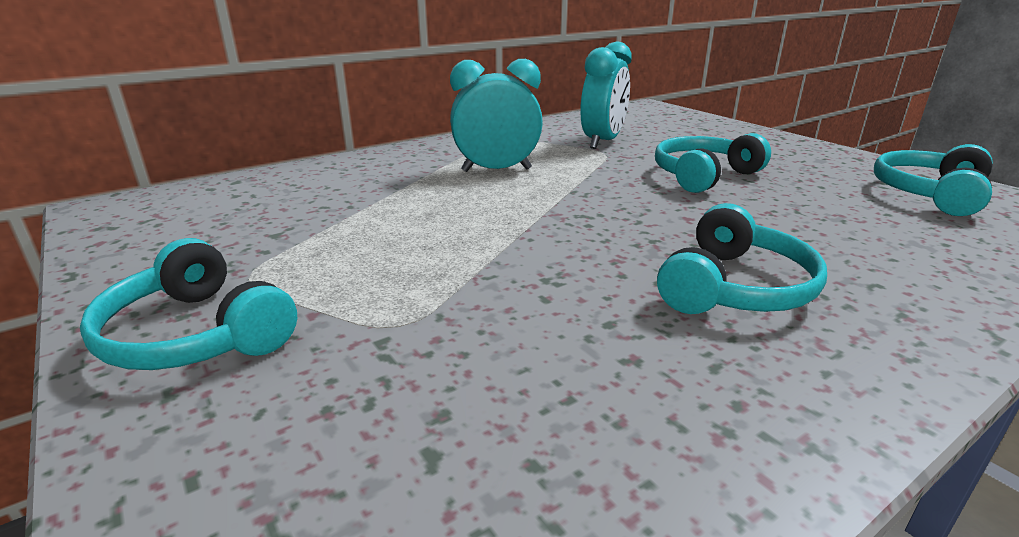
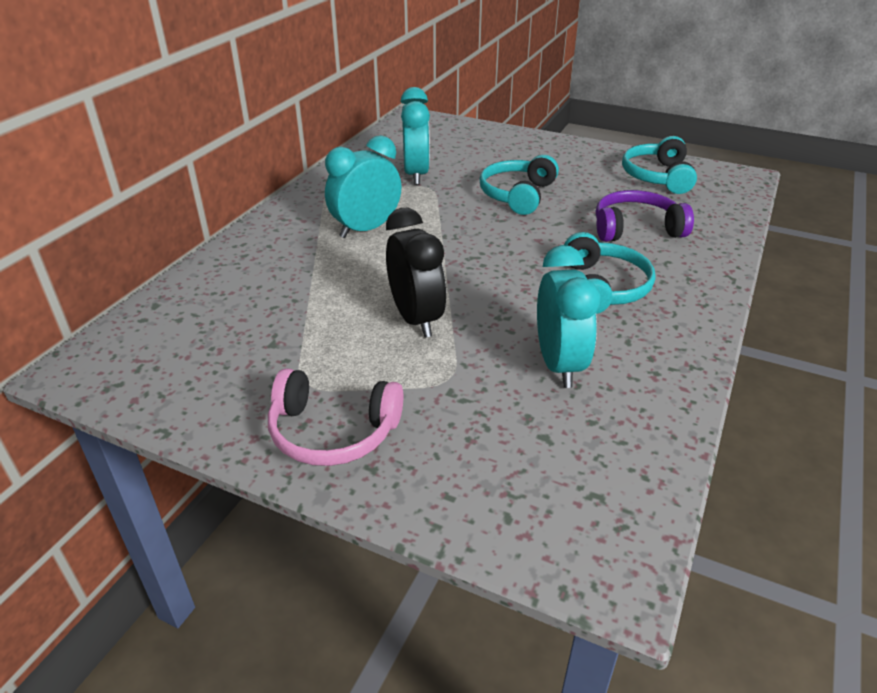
camera: 30 degrees left, 10 degrees up
(196, 334) = (332, 432): turquoise headphones -> pink headphones
(445, 253) = (416, 319): none -> black clock
(568, 360) = (559, 364): none -> turquoise clock
(849, 237) = (636, 228): none -> purple headphones

